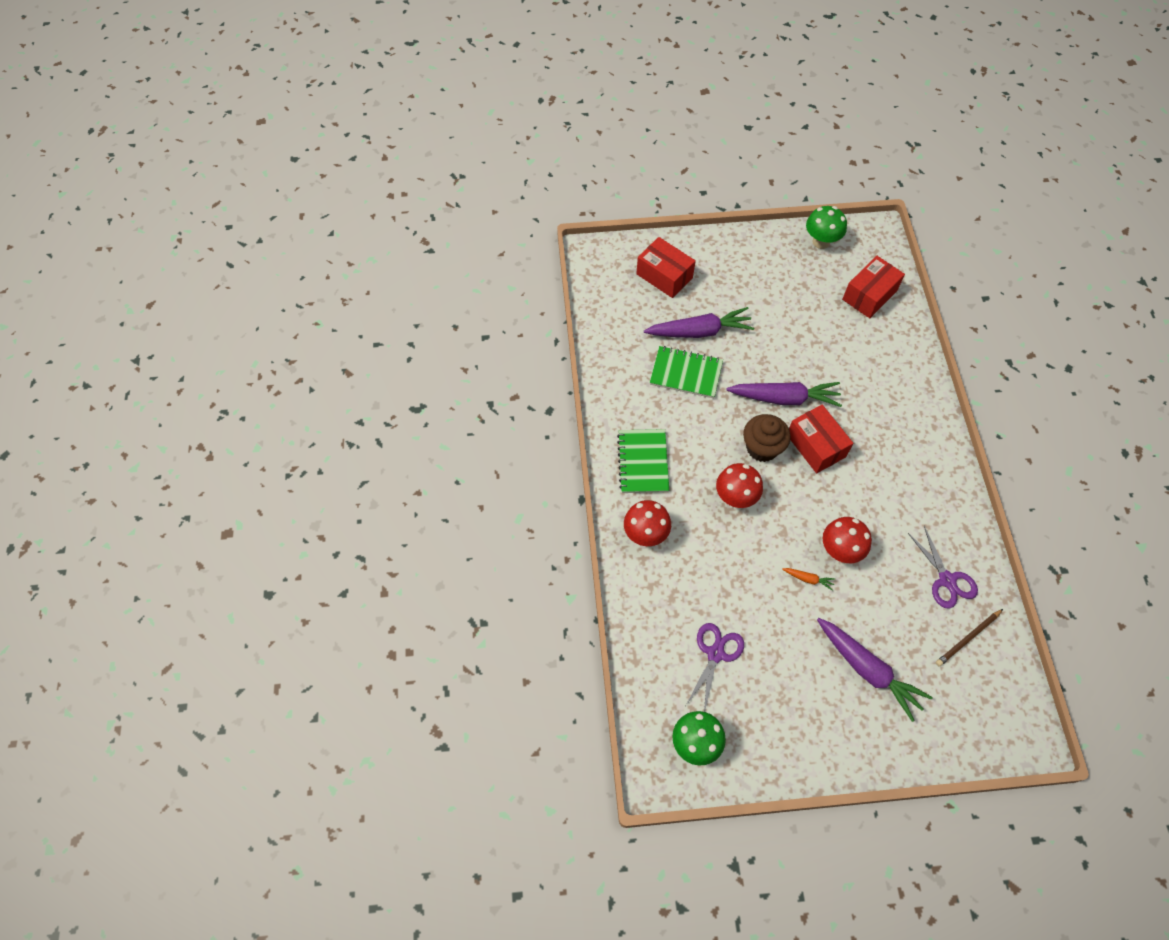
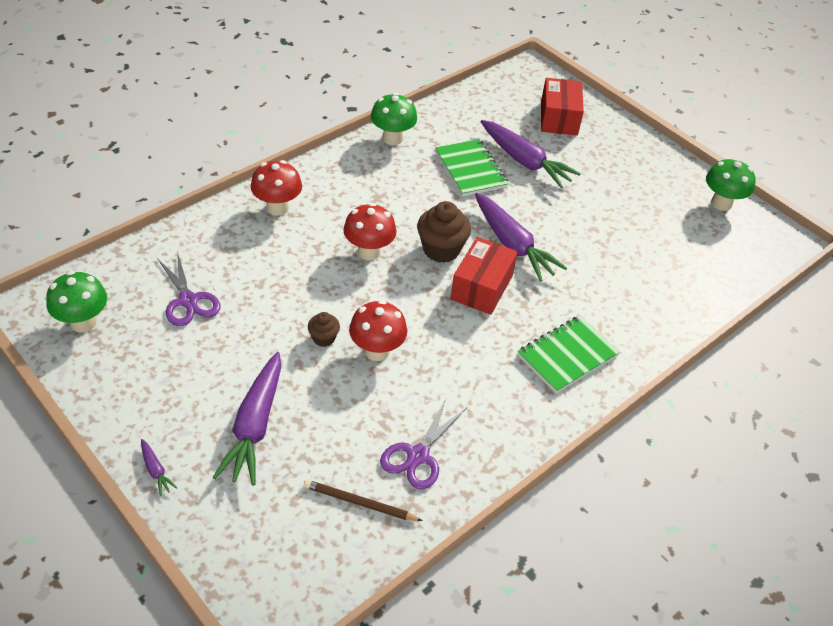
camera: 50 degrees right, 15 degrees down
(613, 404) = (392, 138): none -> green mushroom
(643, 462) = (350, 178): green notebook -> green notebook (567, 355)
(715, 653) = (188, 300): purple scissors -> purple scissors turned 75 degrees clockwise
(808, 579) = (323, 338): orange carrot -> brown cupcake
(869, 295) = (702, 261): red box -> none
(875, 757) = (156, 470): none -> purple carrot

